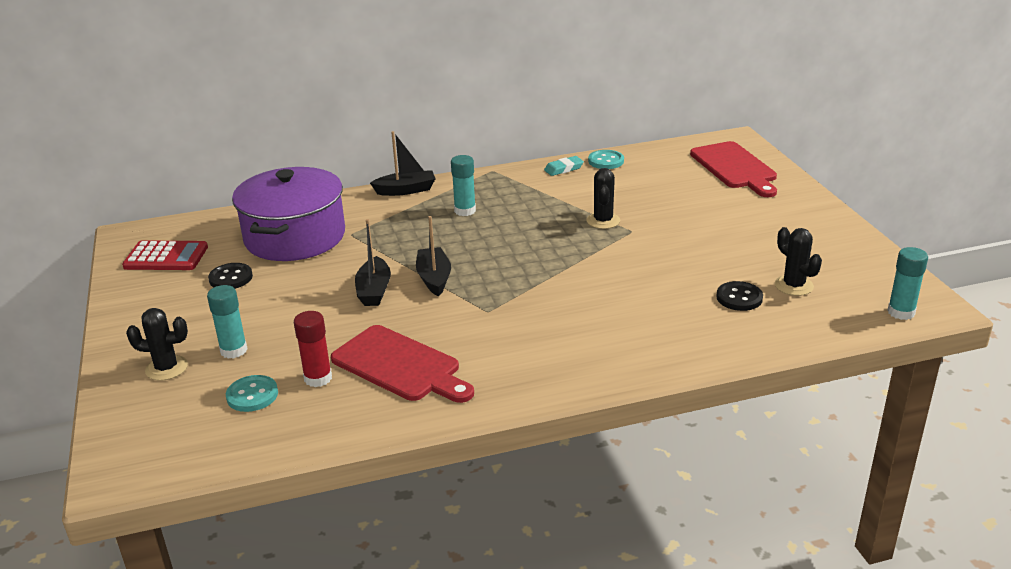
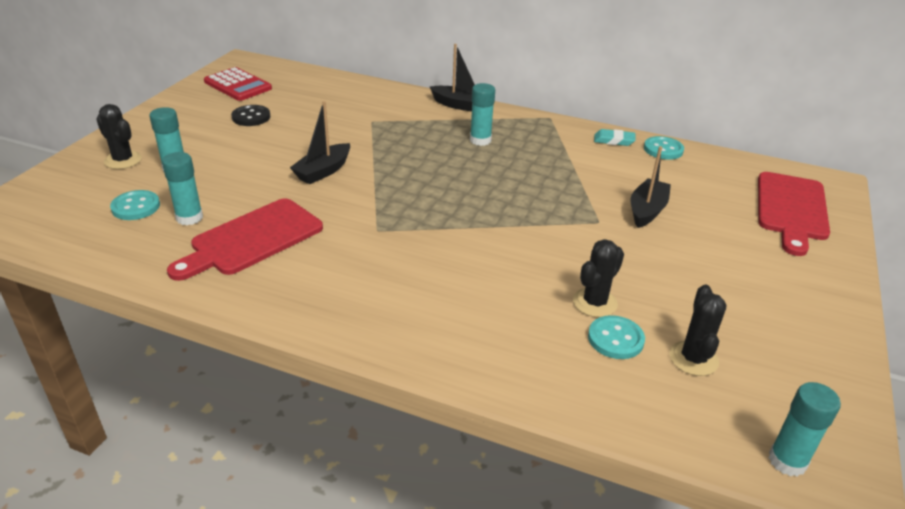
camera: 35 degrees right, 5 degrees up
(295, 237) = (332, 107): purple pot -> none
(318, 378) = (189, 218): red glue stick -> turquoise glue stick
(400, 366) = (252, 239): red cutting board -> red cutting board turned 60 degrees clockwise
(434, 278) = (378, 183): black boat -> black boat (647, 210)
(603, 221) = (585, 200): black cactus -> black cactus (595, 303)
(739, 298) = (615, 339): black button -> turquoise button

